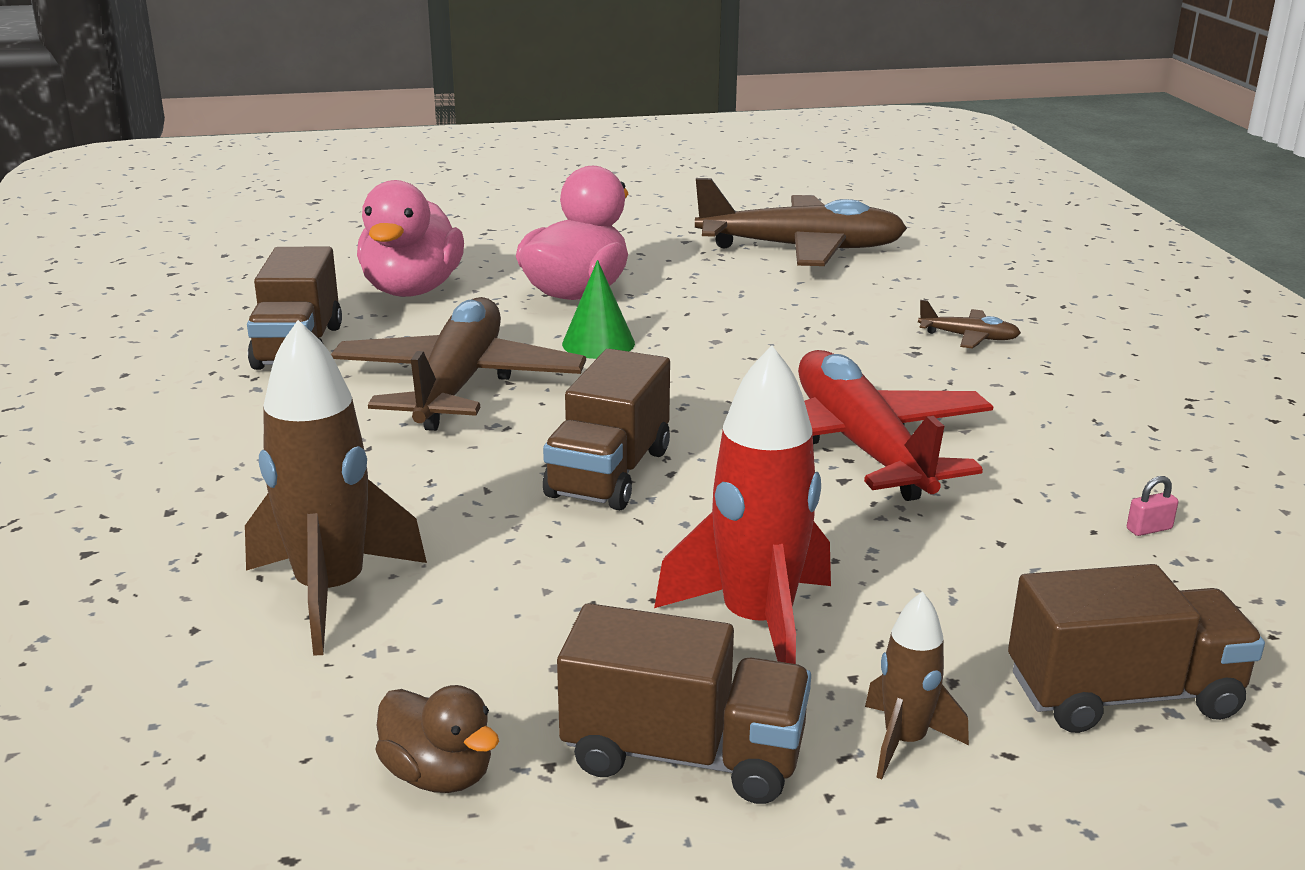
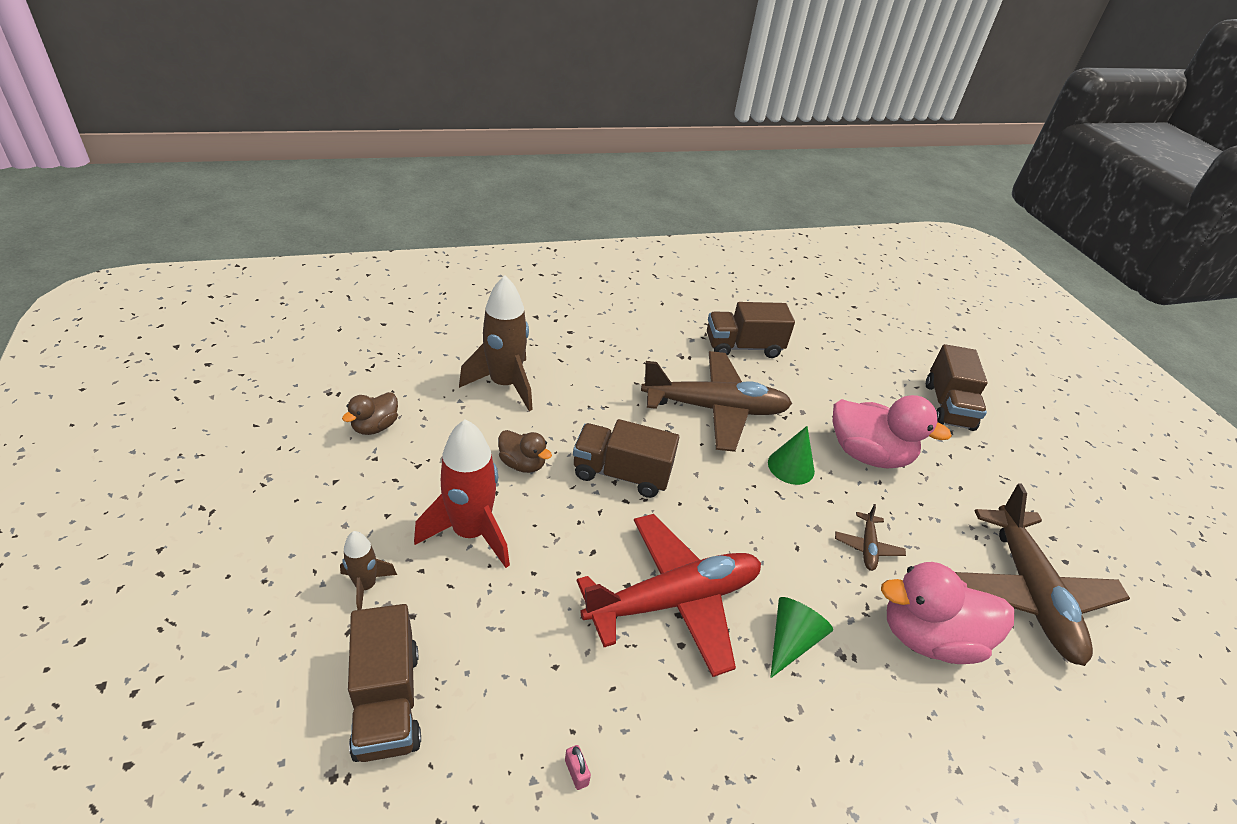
camera: 80 degrees right, 15 degrees up
(412, 290) = (838, 381): pink duck -> pink duck (928, 637)
(579, 570) = (522, 464): none -> brown duck
(684, 754) = (373, 501): brown truck -> brown truck (948, 406)
(904, 378) = (791, 641): none -> green cone
(969, 337) = (888, 702): brown plane -> brown plane (867, 547)

